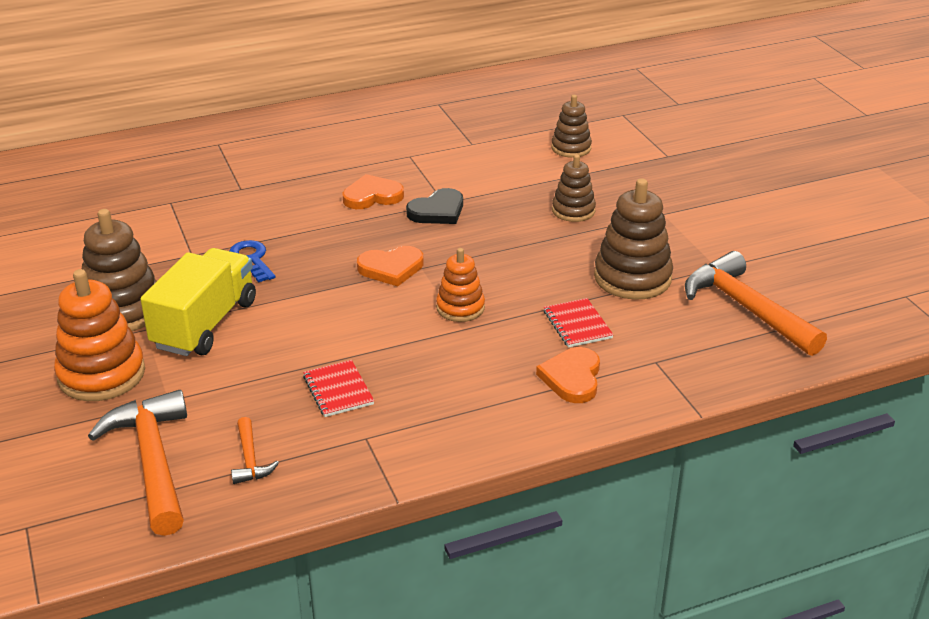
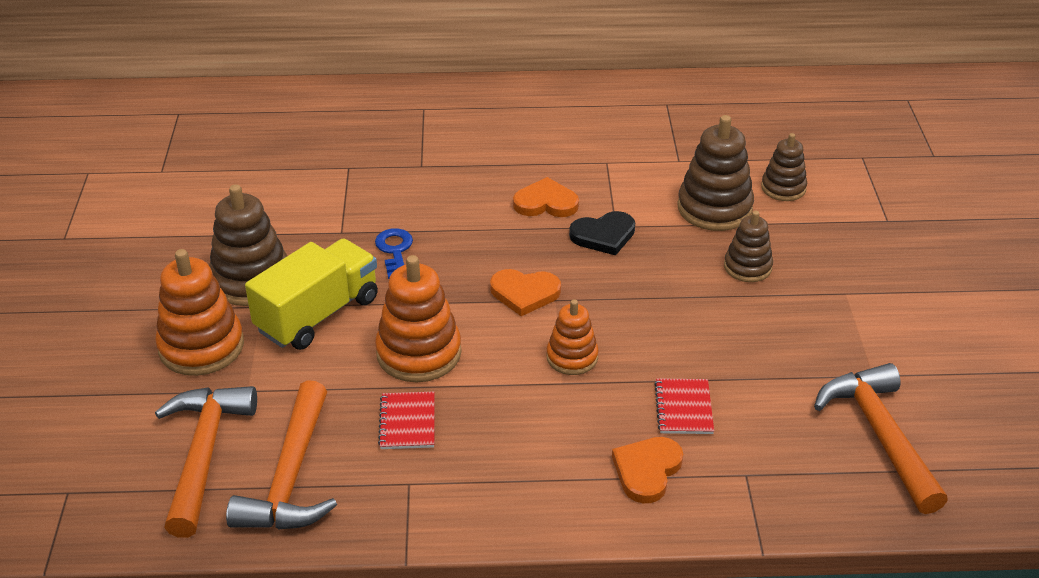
camera: 20 degrees right, 5 degrees up
(250, 459) = (291, 477): orange hammer -> orange hammer, size x2.12
(319, 334) = (419, 353): none -> orange stacking toy
(632, 278) = (771, 365): brown stacking toy -> brown stacking toy (714, 208)

